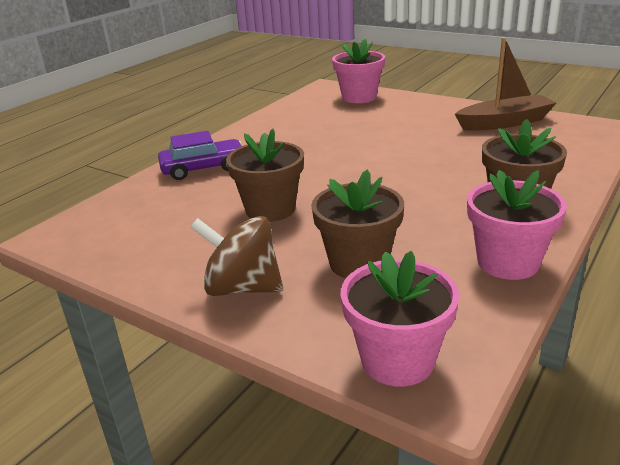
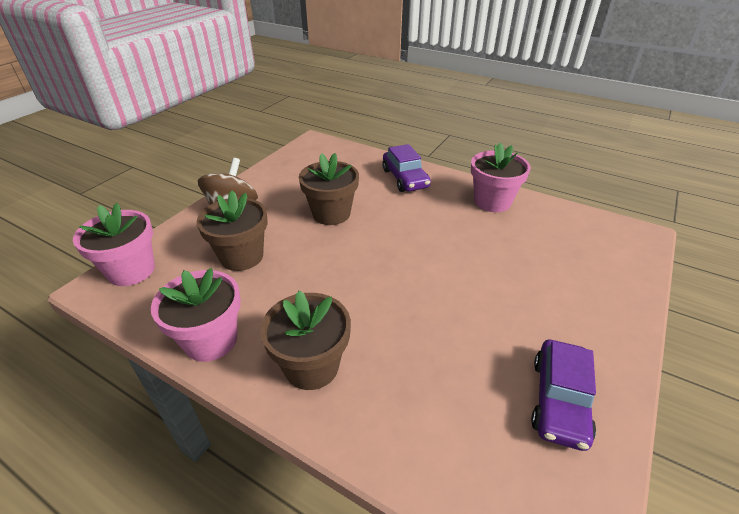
camera: 85 degrees right, 10 degrees up
(359, 97) = (612, 260): pink flower pot -> pink flower pot (492, 201)
(504, 123) = (559, 400): brown boat -> purple car

